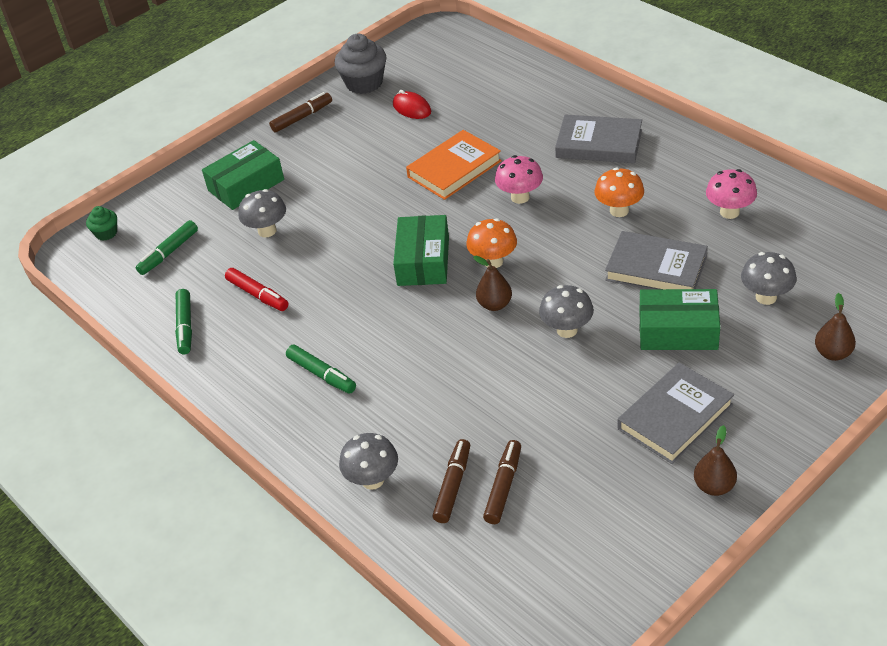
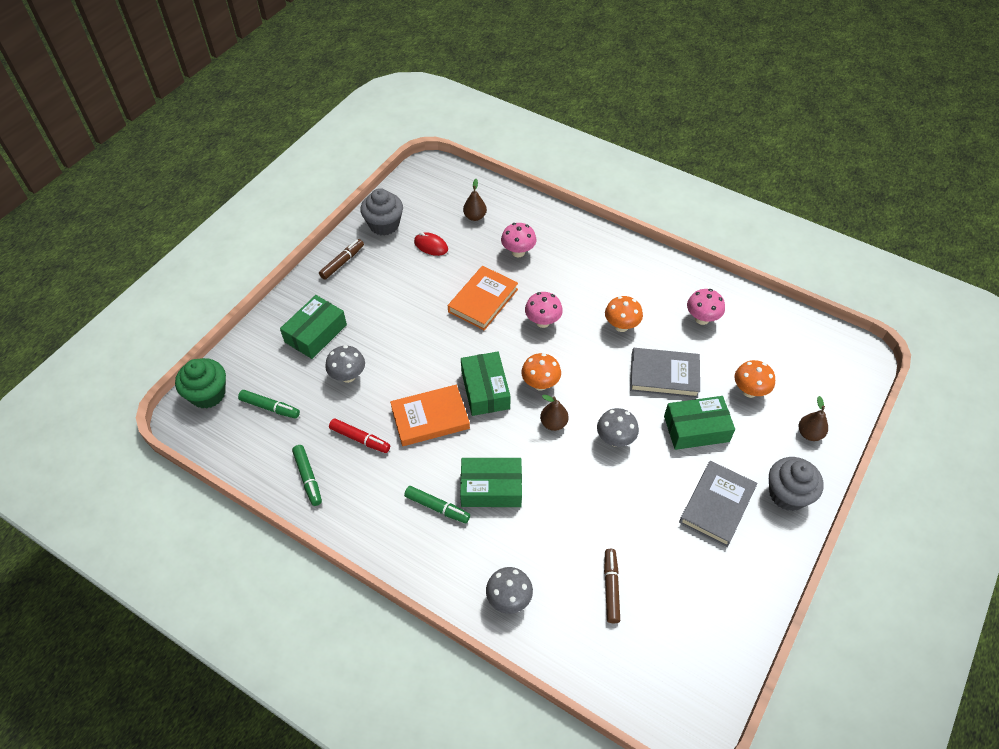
camera: 20 degrees left, 10 degrees up
(106, 233) = (208, 394): green cupcake -> green cupcake, size x1.86
(168, 253) = (270, 407): green marker -> green marker turned 90 degrees counterclockwise
(347, 283) = (430, 418): none -> orange book
(393, 362) = (491, 488): none -> green box
(453, 486) = (572, 593): brown marker -> none
(516, 122) = (518, 252): none -> pink mushroom
(599, 144) = (588, 266): grey book -> none
(714, 486) = (761, 561): brown pear -> brown pear (475, 217)
(766, 297) = (749, 391): grey mushroom -> orange mushroom
(777, 417) = (787, 494): none -> grey cupcake

